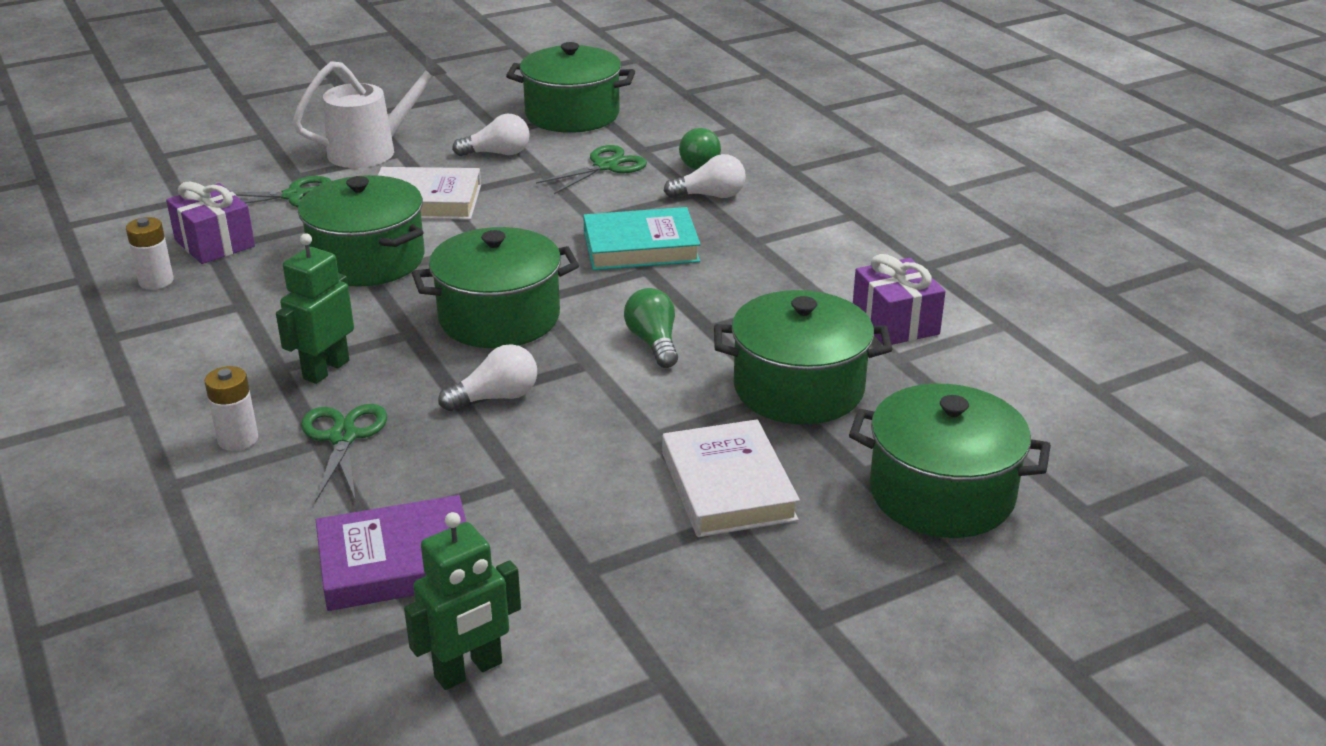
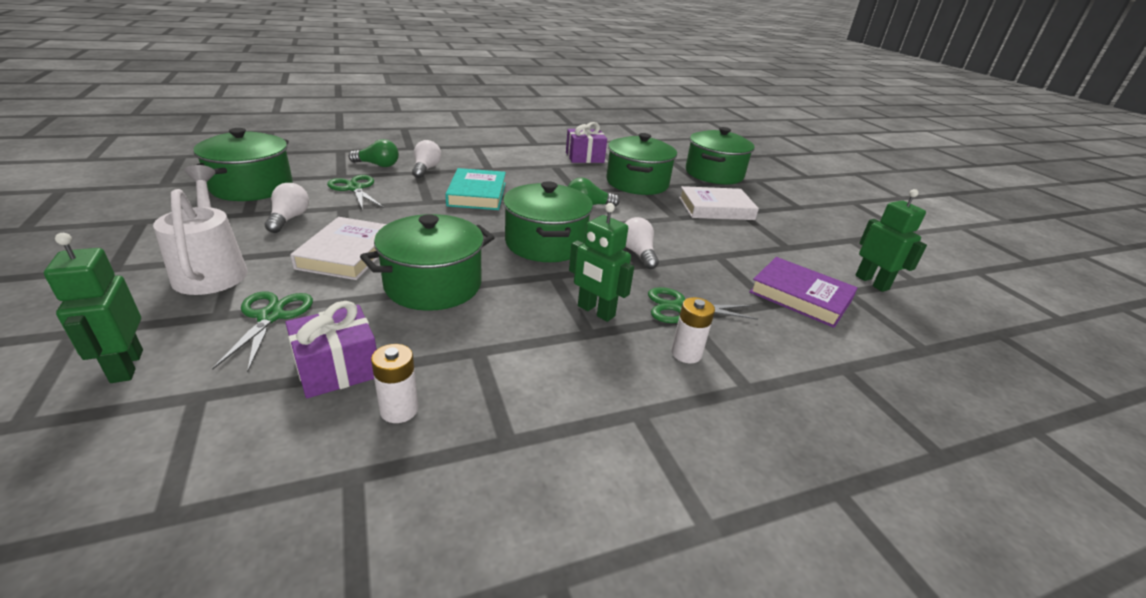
camera: 85 degrees left, 0 degrees up
(220, 165) = (126, 366): none -> green robot
(397, 562) = (800, 296): purple book -> purple book turned 45 degrees counterclockwise

